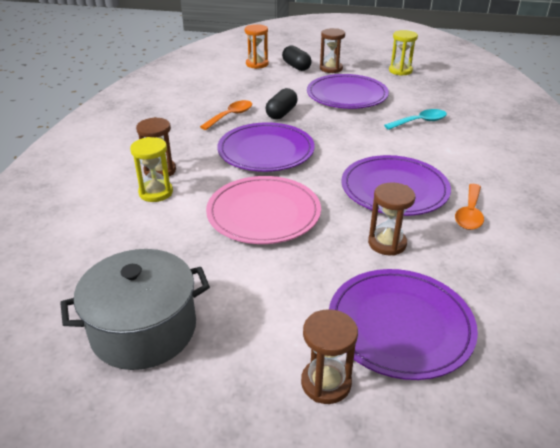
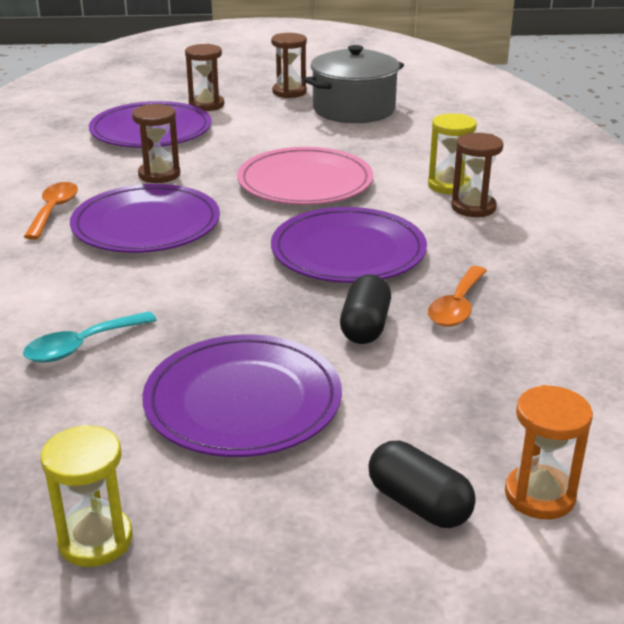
camera: 165 degrees right, 5 degrees down
(331, 69) = (312, 512): brown hourglass -> brown hourglass (289, 92)

